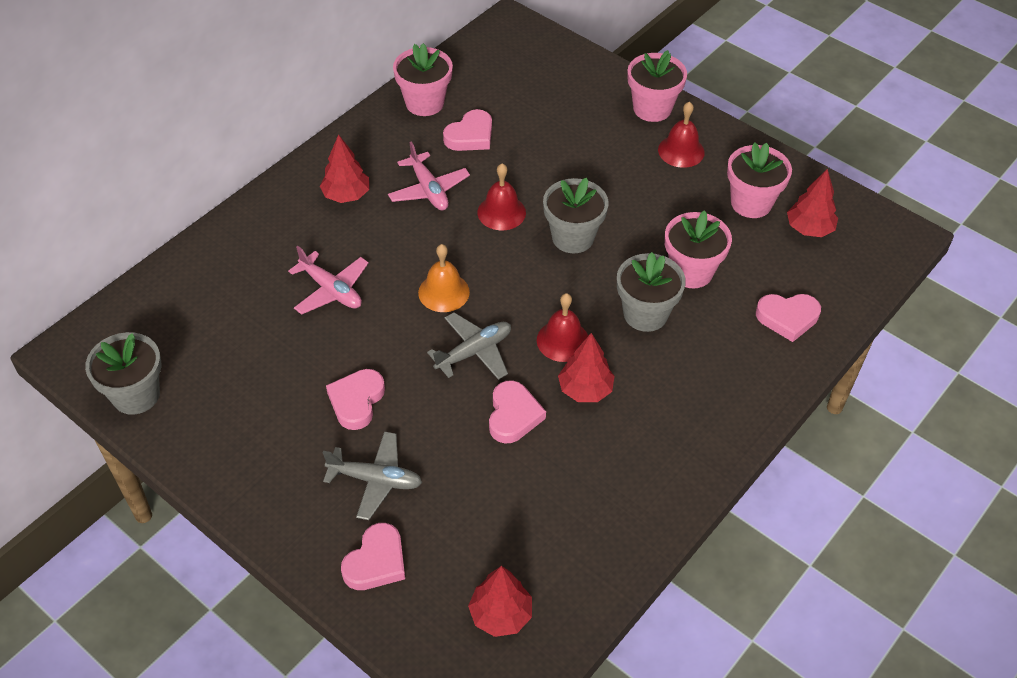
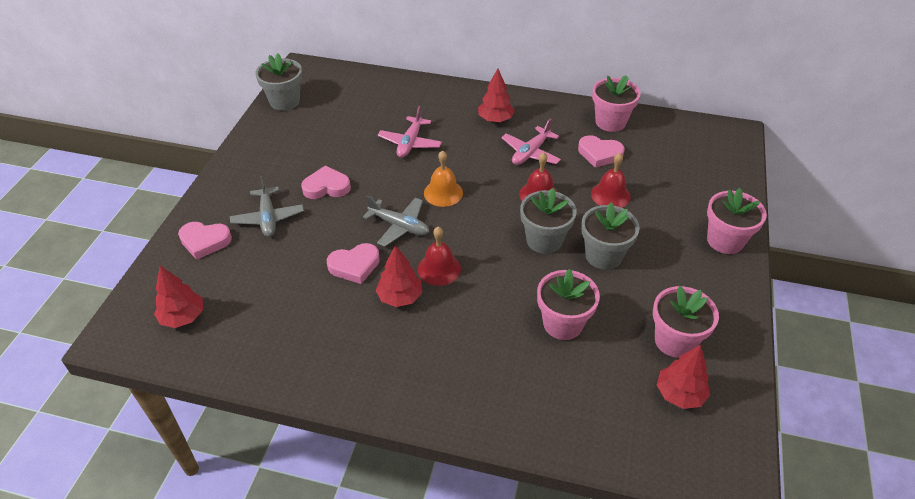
camera: 65 degrees right, 5 degrees down
(645, 314) = (497, 309): grey flower pot -> grey flower pot (603, 256)
(681, 151) = (693, 274): red bell -> red bell (610, 195)
(787, 318) = (559, 408): pink heart -> none

